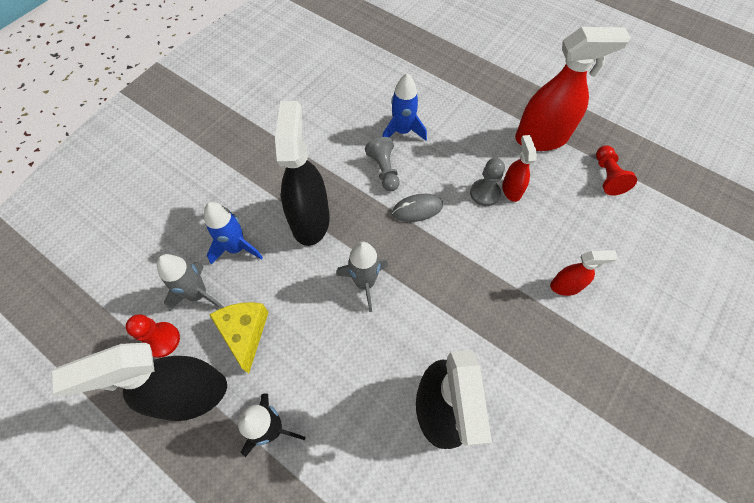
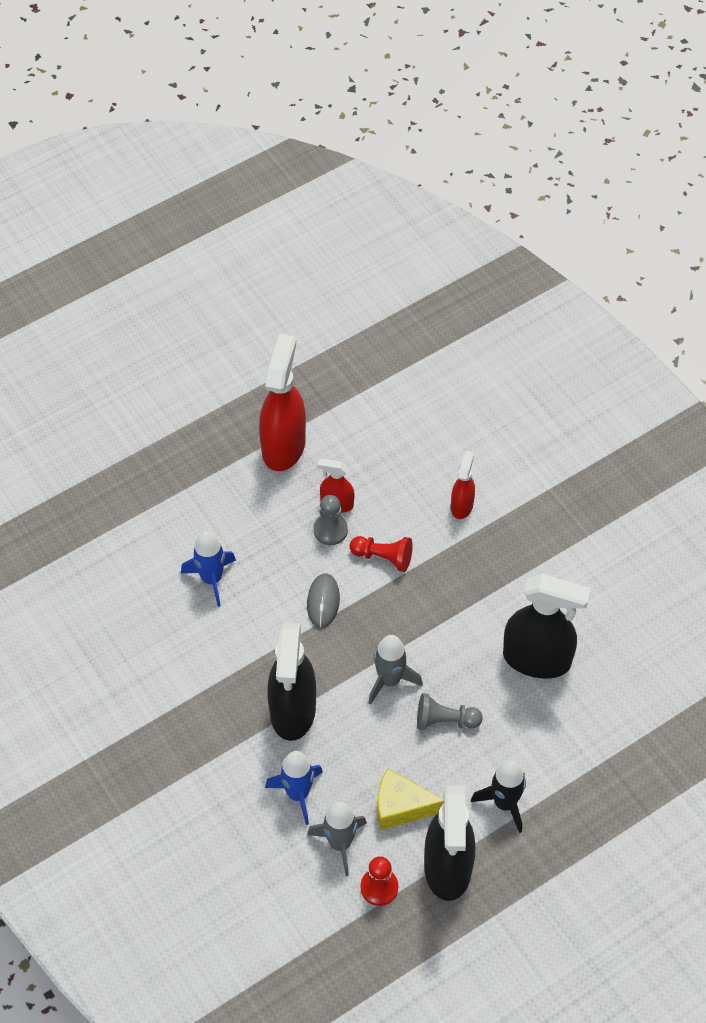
camera: 70 degrees left, 5 degrees down
(310, 220) = (292, 711): black spray bottle -> black spray bottle turned 105 degrees counterclockwise
(384, 170) = (258, 616): grey pawn -> grey pawn (445, 720)
(607, 176) = (358, 409): red pawn -> red pawn (383, 557)

